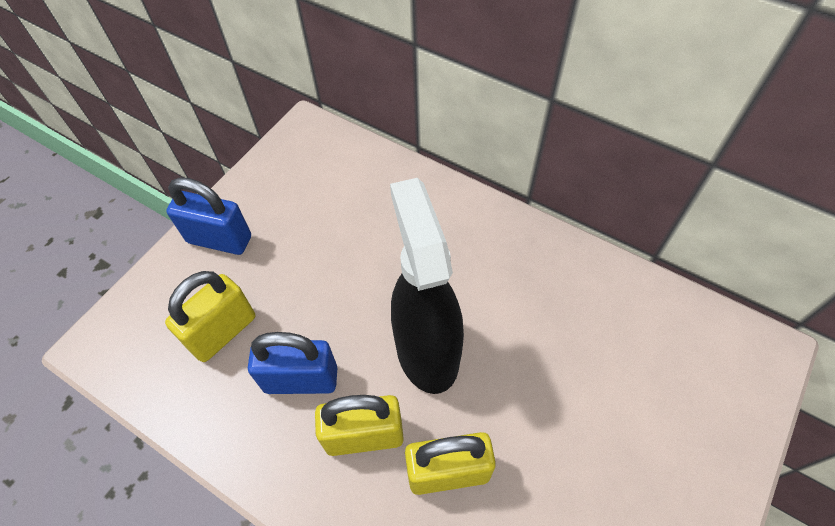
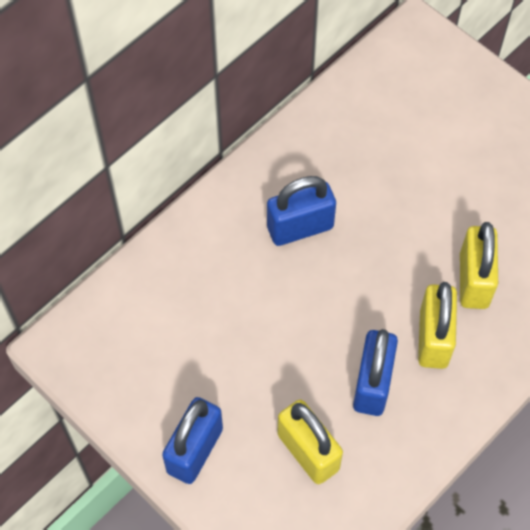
camera: 80 degrees left, 5 degrees up
(426, 350) = (365, 275): black spray bottle -> none
(465, 279) = (300, 227): none -> blue padlock

